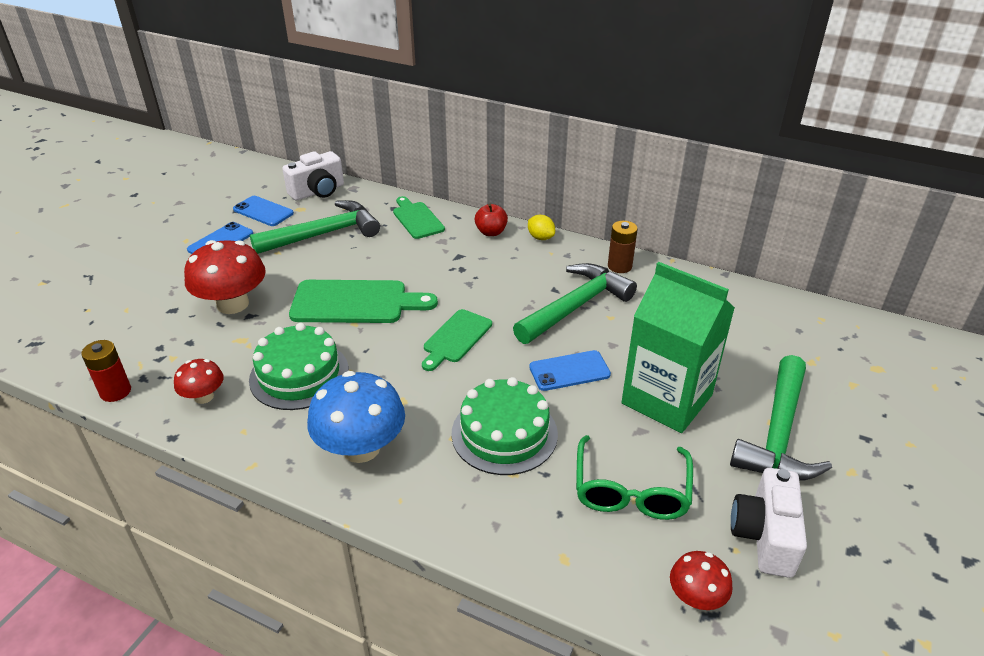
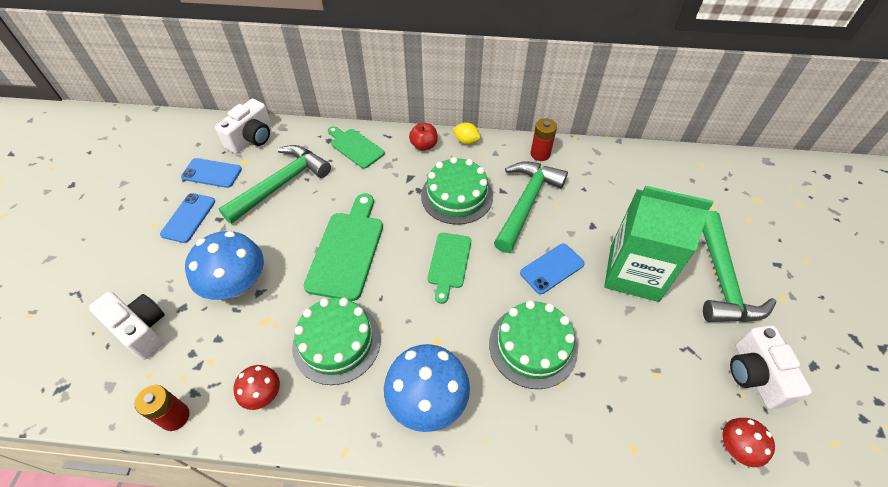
camera: 20 degrees left, 15 degrees up
(127, 317) = (141, 330): none -> white camera
(233, 304) = (237, 284): red mushroom -> blue mushroom
(355, 302) = (347, 250): green cutting board -> green cutting board turned 60 degrees counterclockwise
(500, 282) = (457, 196): none -> green cake
(619, 266) = (540, 154): brown battery -> red battery
(631, 490) = (649, 367): green glasses -> none

